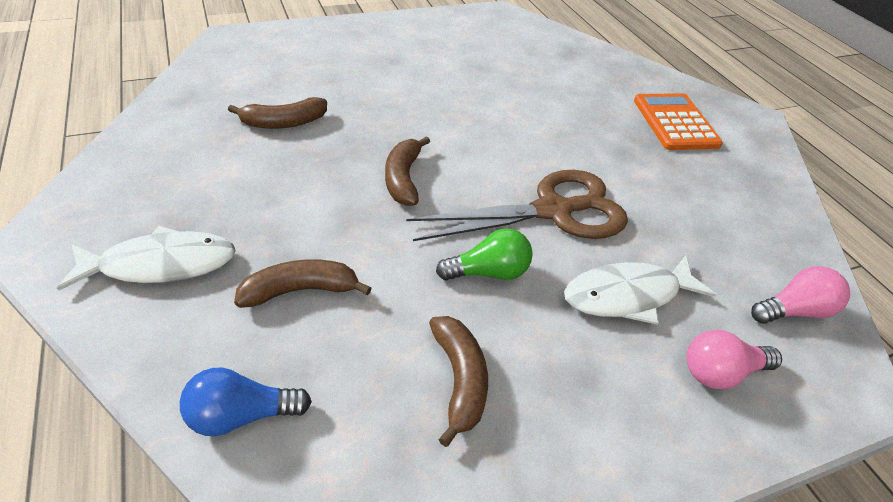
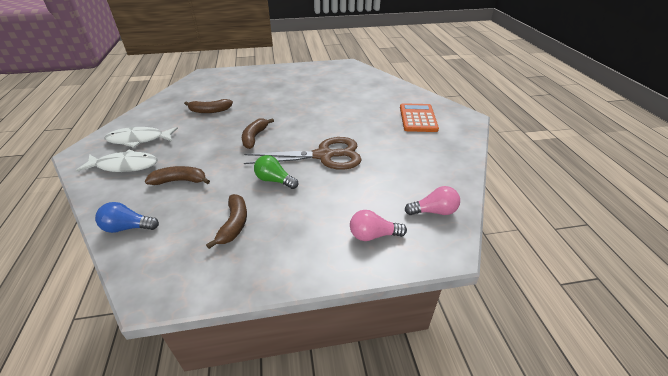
camera: 15 degrees right, 5 degrees down
(488, 272) = (274, 180): green light bulb -> green light bulb turned 150 degrees counterclockwise
(628, 295) = (342, 196): white fish -> white fish (139, 139)

